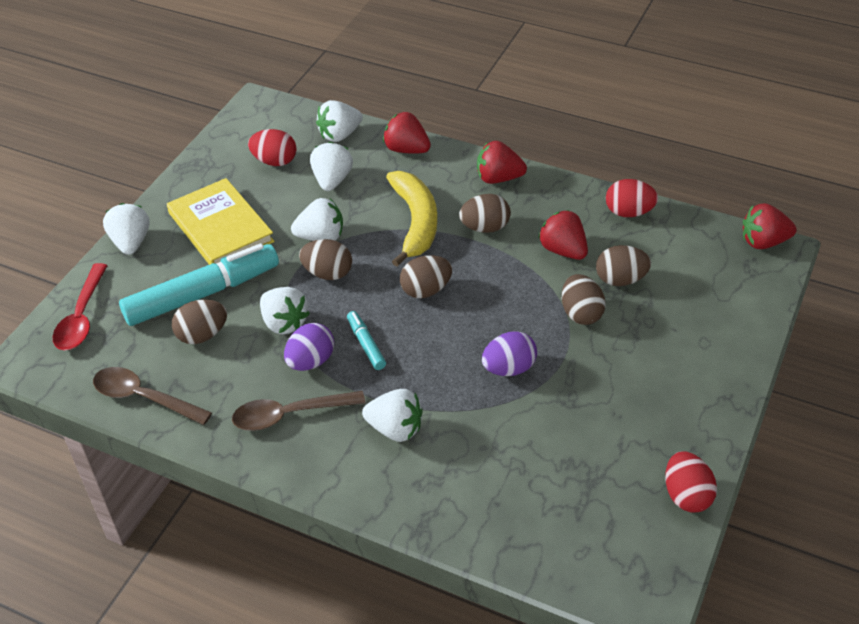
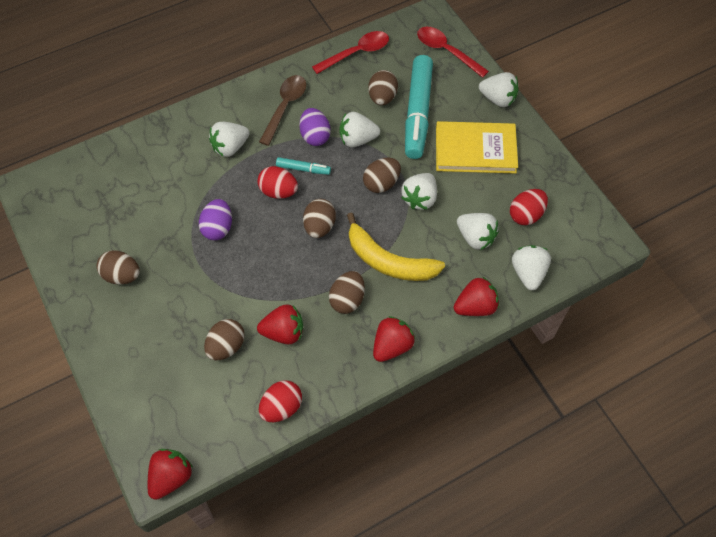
camera: 125 degrees right, 15 degrees up
(144, 398) = (356, 53): brown spoon -> red spoon
(581, 313) = (221, 299): brown egg -> brown egg (122, 275)
(686, 495) = (56, 250): red egg -> red egg (278, 191)

